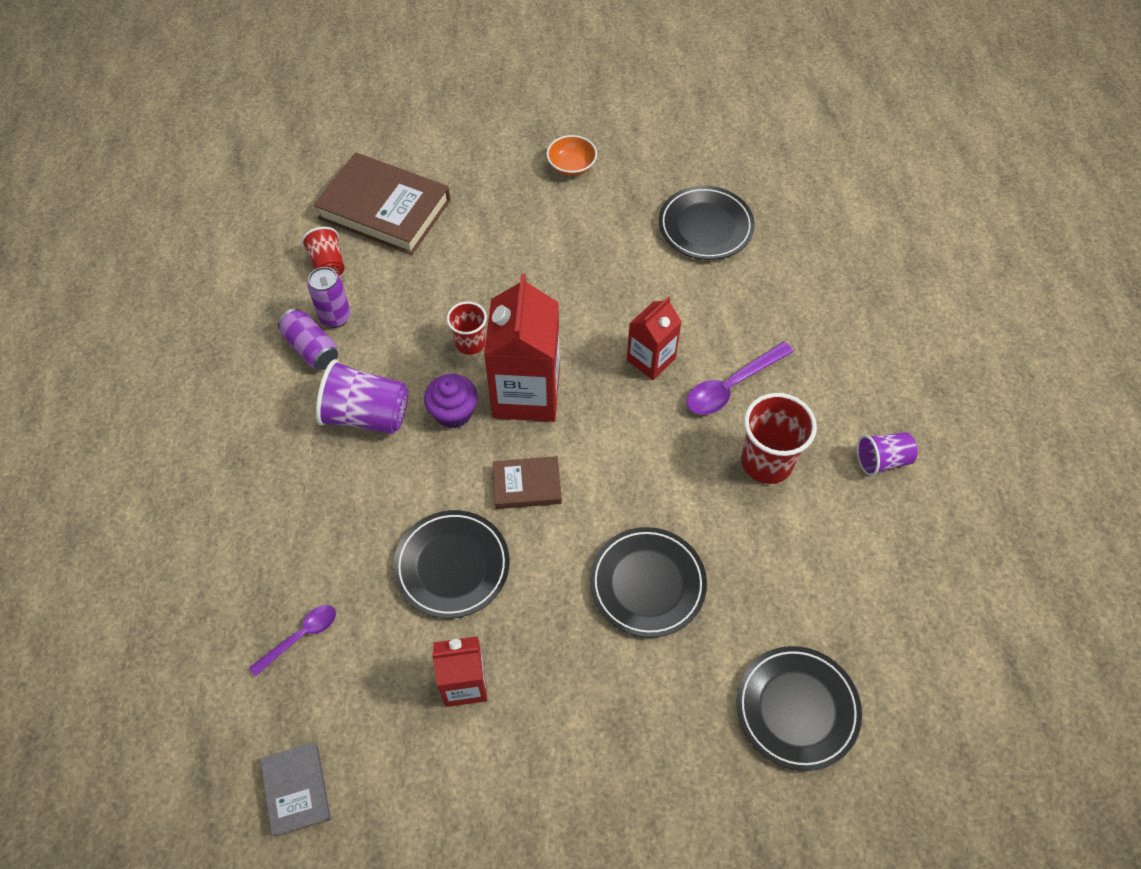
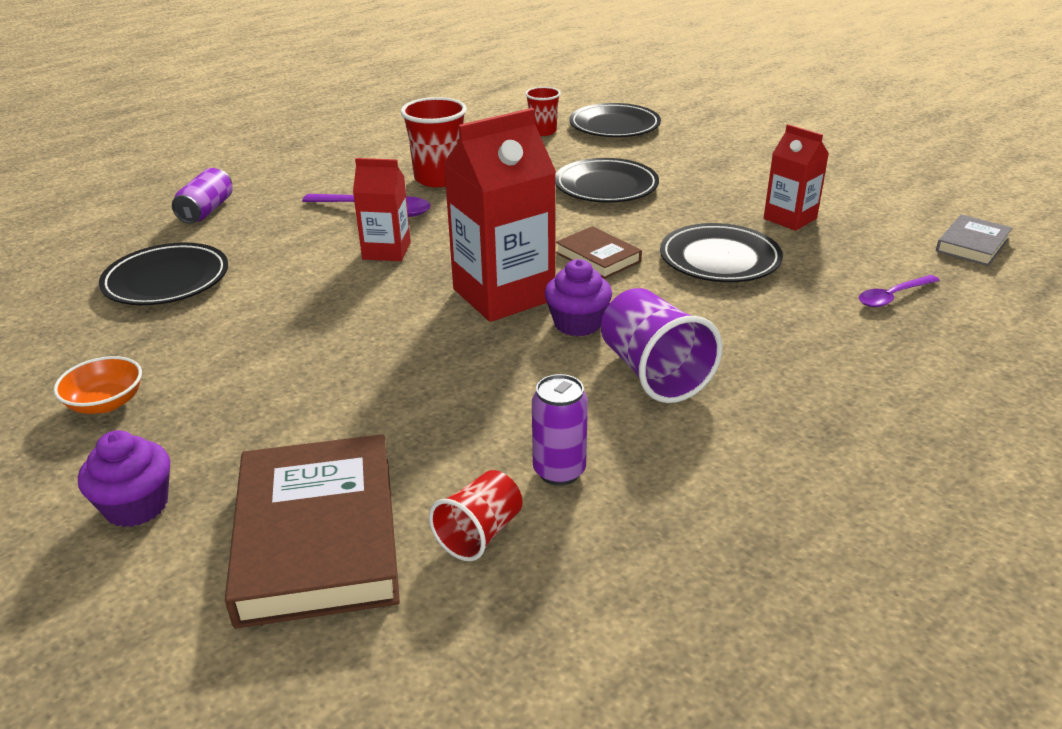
camera: 125 degrees left, 25 degrees down
(300, 636) = (892, 296): purple spoon -> purple spoon turned 45 degrees counterclockwise
(311, 348) = (627, 463): purple can -> purple can (206, 210)
(469, 157) = (136, 506): none -> purple cupcake
(470, 343) = (480, 352): red cup -> red cup (543, 131)
(882, 460) = (386, 146): purple cup -> none

